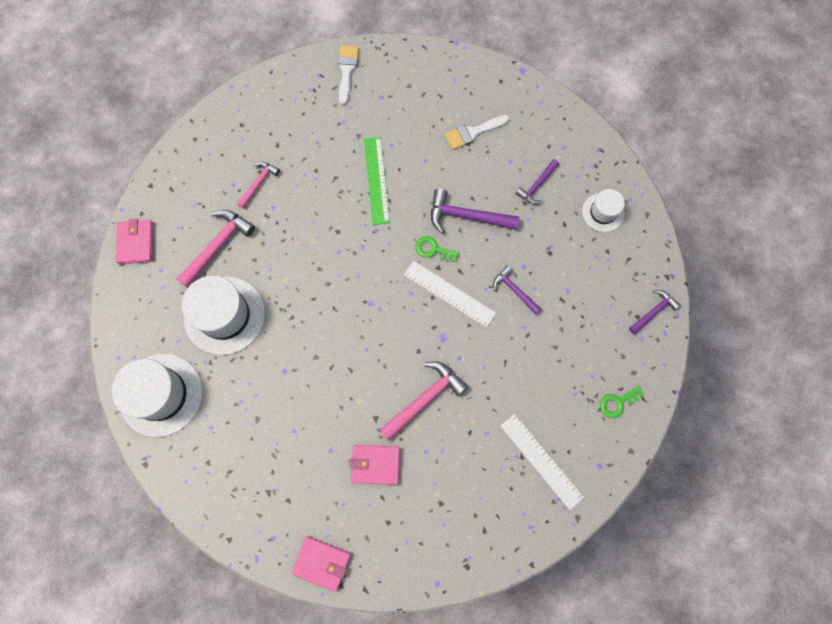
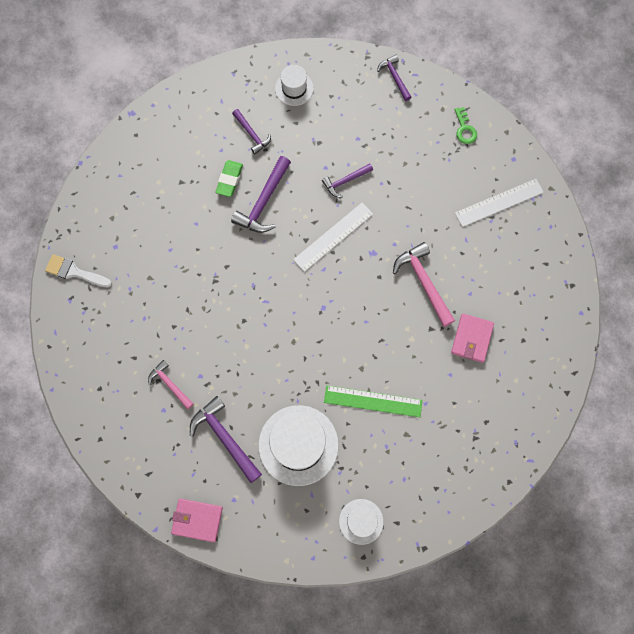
camera: 75 degrees left, 0 degrees up
(161, 395) = (361, 521): white hat -> white hat, size x0.54
(218, 246) = (225, 438): pink hammer -> purple hammer
(322, 563) = (545, 404): pink wallet -> none
(376, 180) = (202, 272): green ruler -> green ruler (373, 401)
(433, 249) = (287, 239): green key -> none
(473, 133) = (181, 174): white brush -> none
(480, 178) = (229, 180): none -> green eraser

